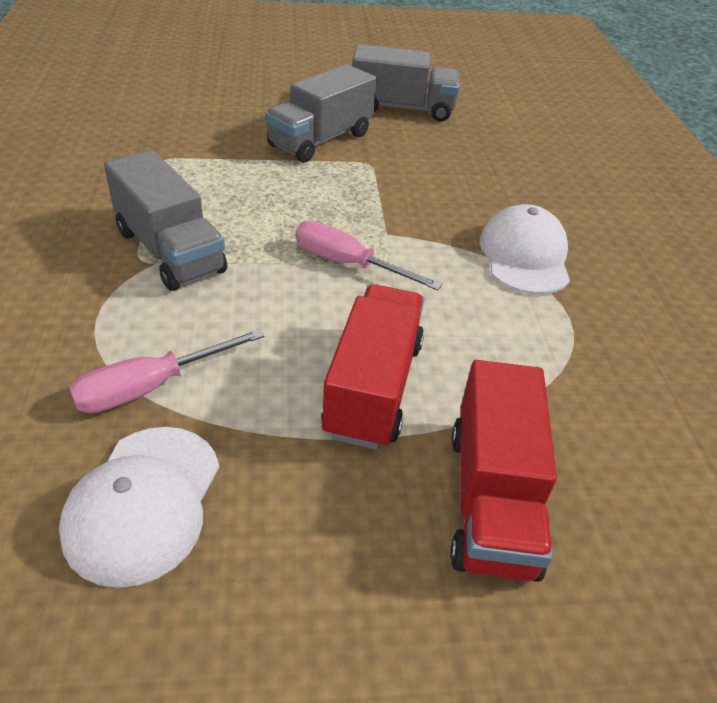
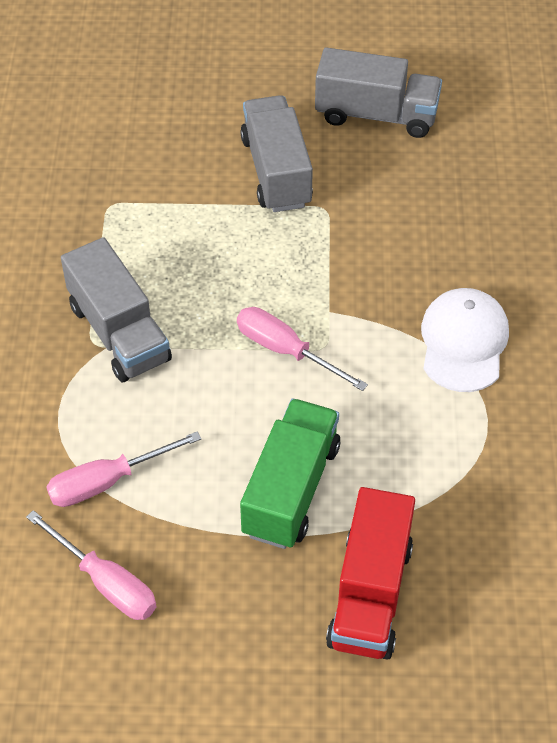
camera: 10 degrees right, 10 degrees up
(143, 503) = (106, 582): white cap -> pink screwdriver
(320, 140) = (276, 172): grey truck -> grey truck turned 120 degrees clockwise
(373, 388) = (291, 489): red truck -> green truck

